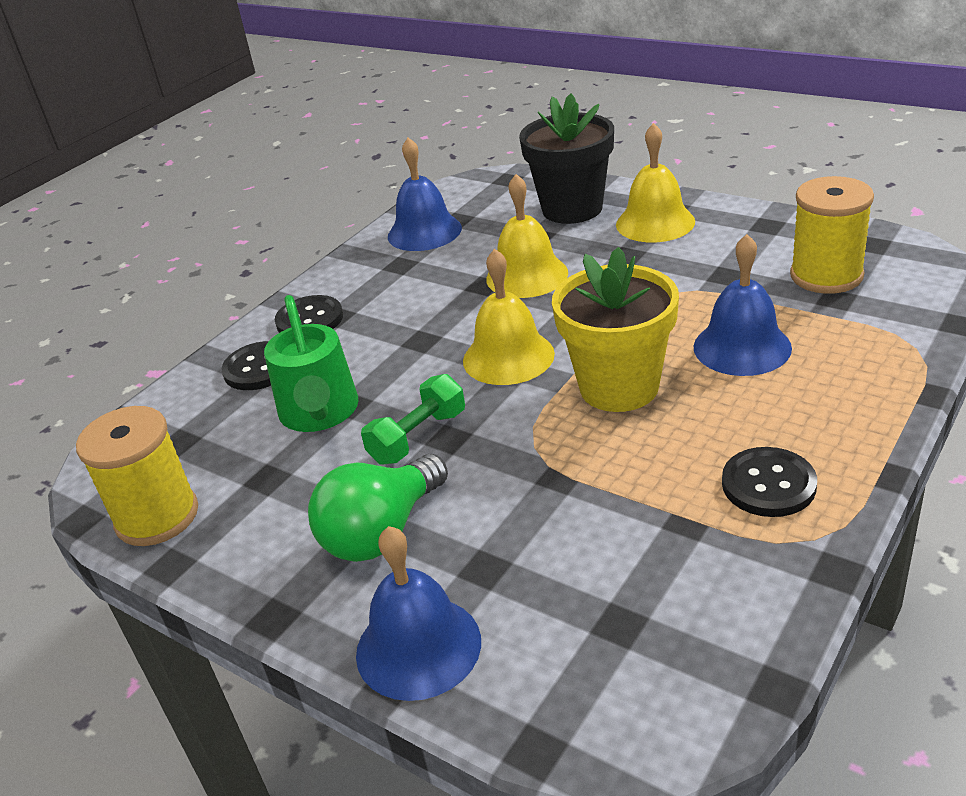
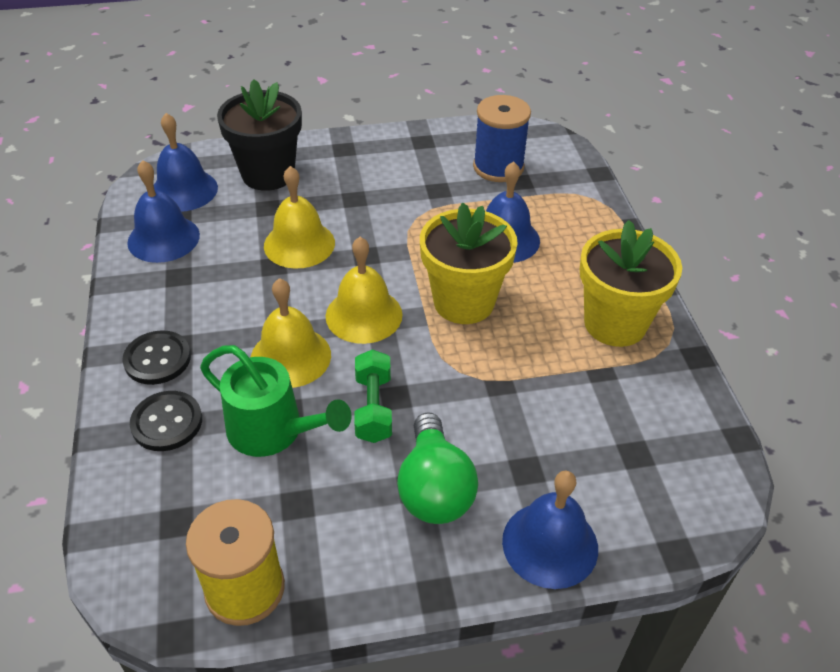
camera: 50 degrees left, 10 degrees up
(485, 200) = (184, 190): none -> blue bell
(655, 223) = (345, 165): yellow bell -> yellow bell (290, 356)
(768, 484) = (615, 323): black button -> yellow flower pot
(826, 275) = (498, 167): yellow spool -> blue spool

